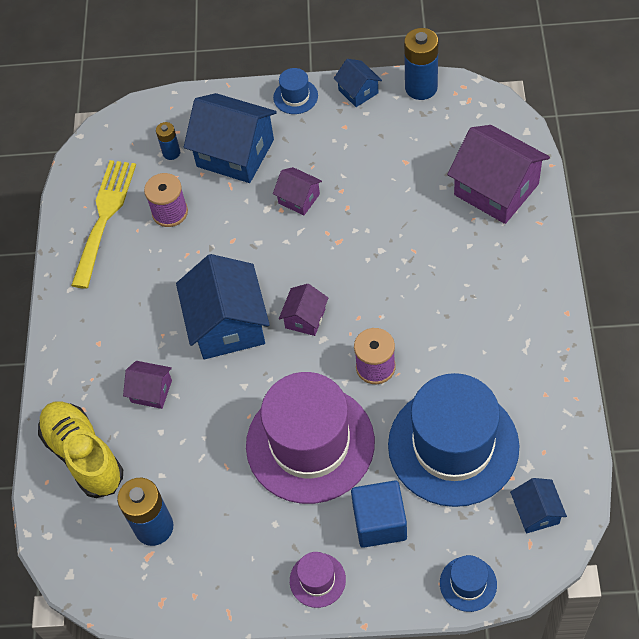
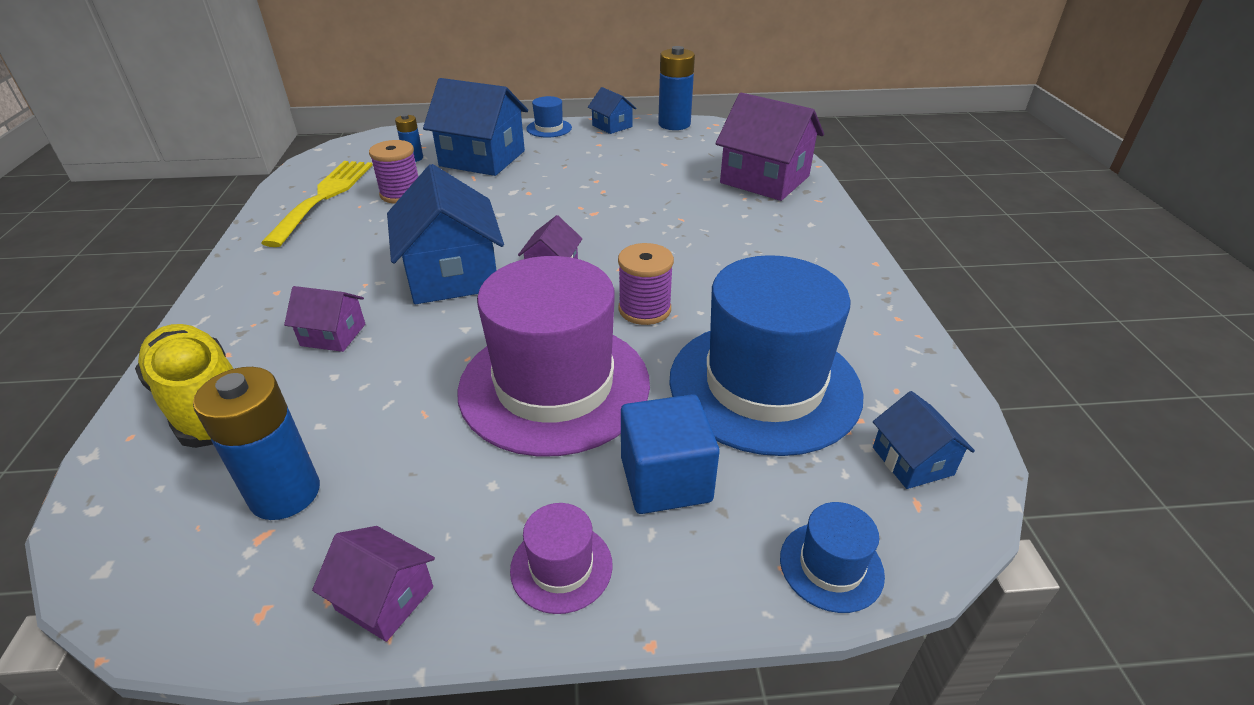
camera: 10 degrees left, 20 degrees down
(299, 198) = (549, 185): purple house -> purple house (385, 598)

